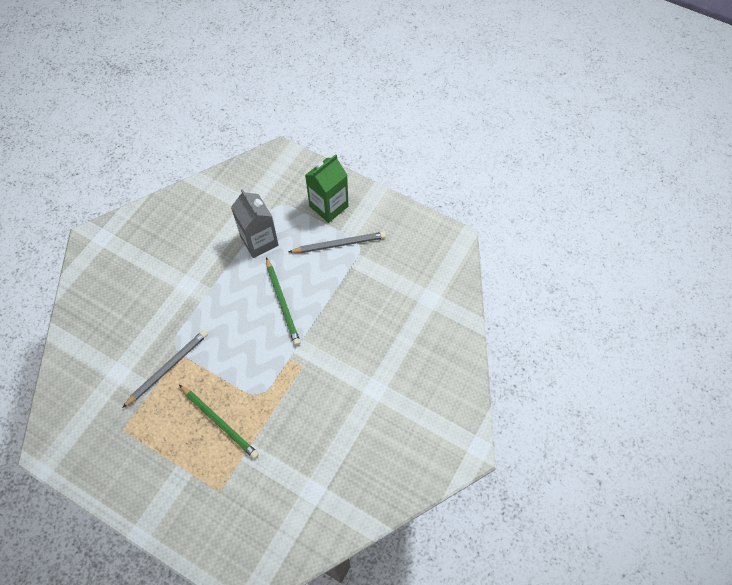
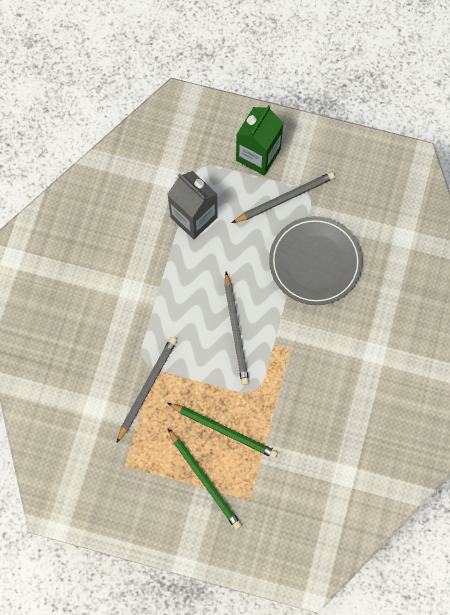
camera: 15 degrees left, 10 degrees up
(261, 340) = (236, 331): none -> grey pencil
(282, 303) = (245, 283): green pencil -> green pencil (205, 480)
(347, 300) = (315, 262): none -> grey plate

